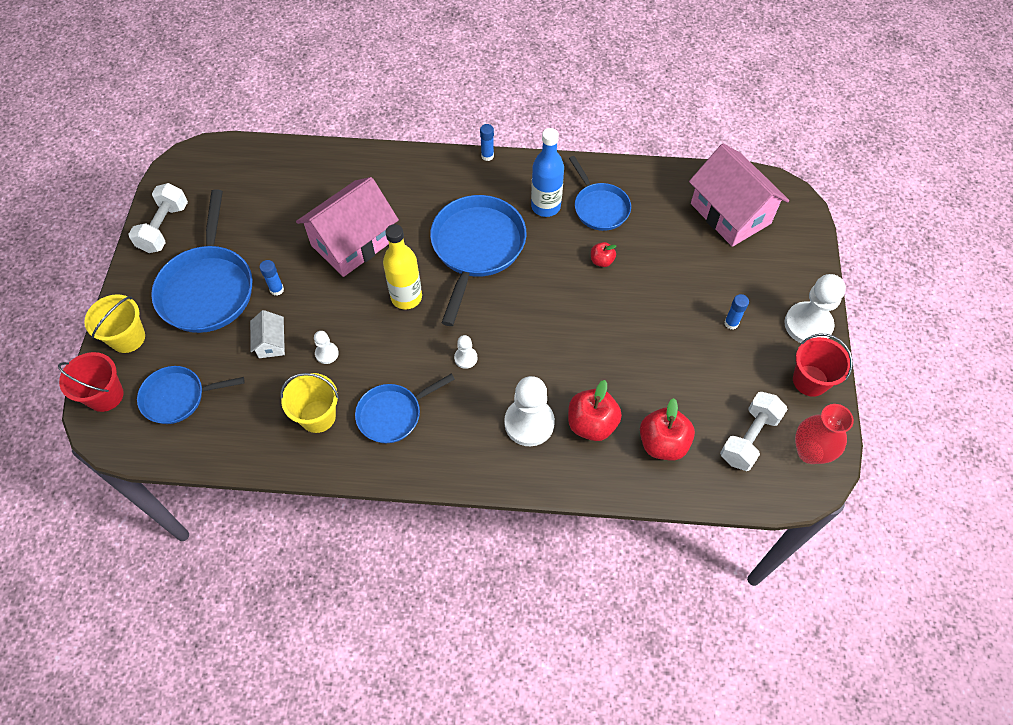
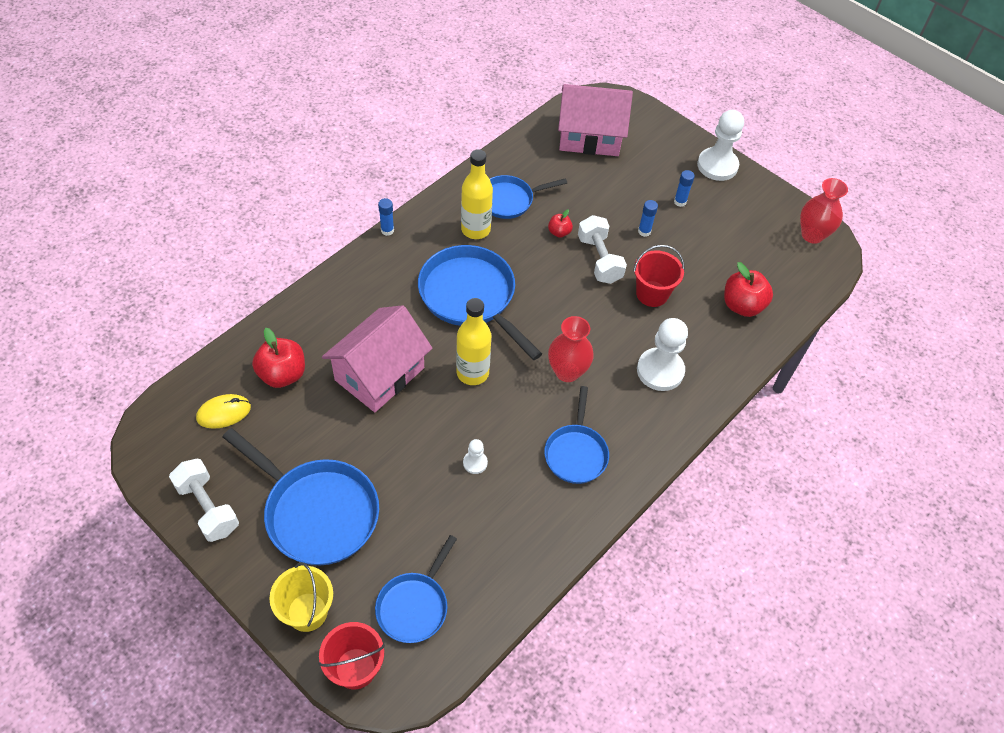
camera: 55 degrees left, 5 degrees down
(243, 182) = (224, 413): none -> yellow mouse
(271, 343) = (425, 497): white house -> none
(277, 289) = (372, 459): blue glue stick -> blue glue stick (644, 231)
(318, 416) = (531, 507): yellow bucket -> none
(353, 243) = (379, 374): pink house -> pink house turned 45 degrees clockwise
(465, 358) = (567, 372): white pawn -> red vase
(545, 206) = (475, 229): blue bottle -> yellow bottle
(591, 424) = (693, 334): red apple -> red apple (282, 374)
(599, 207) = (509, 200): blue pan -> blue pan turned 150 degrees clockwise
(749, 438) = (776, 257): white dumbbell -> white dumbbell (599, 259)
(810, 380) = (760, 196): red bucket -> red bucket (652, 294)

